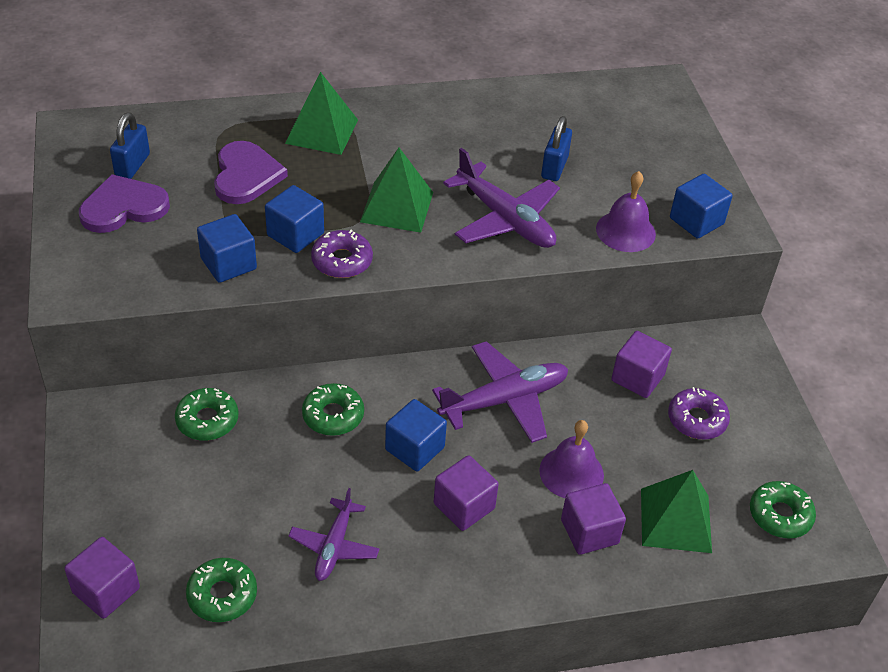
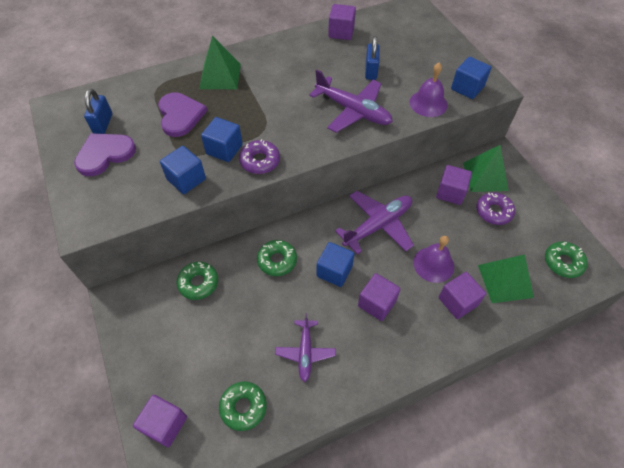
camera: 10 degrees left, 10 degrees up
(397, 207) = (283, 116): green pyramid -> green pyramid (485, 176)
(529, 102) = (341, 32): none -> purple cube

